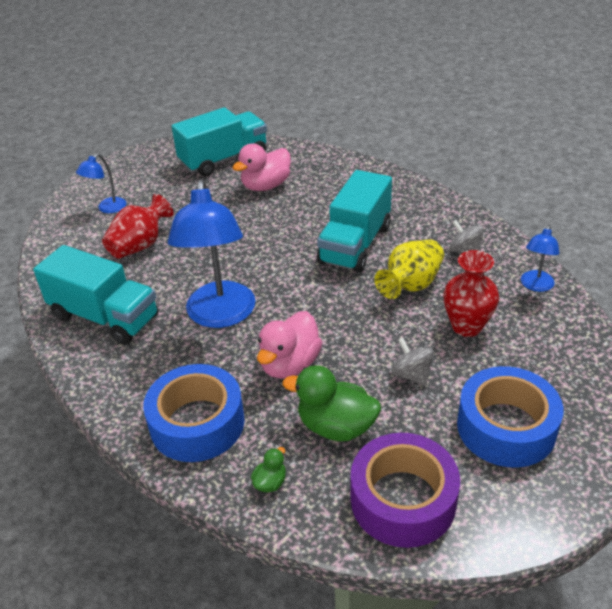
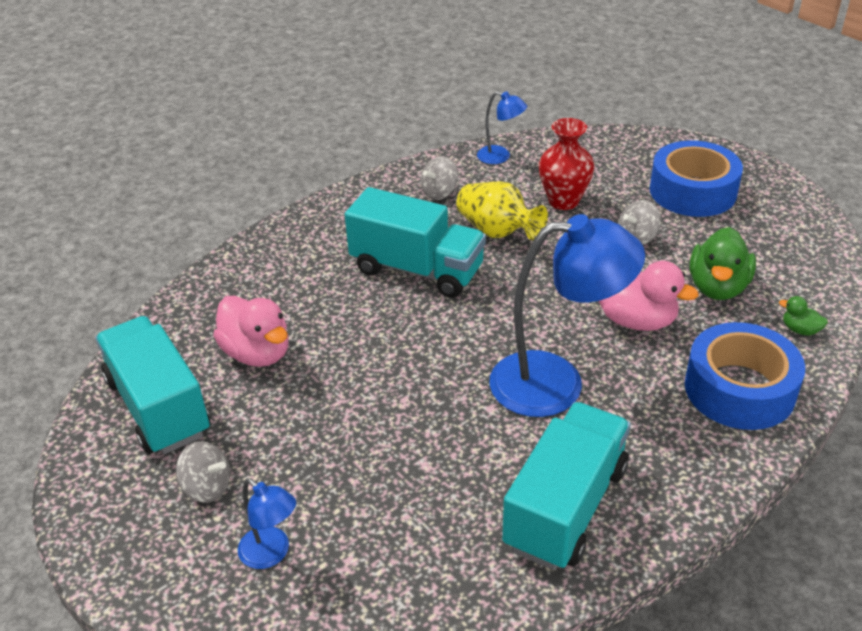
camera: 90 degrees left, 0 degrees up
(140, 246) = (392, 489): red vase -> none
(159, 183) = (207, 487): none -> grey spinning top
(403, 500) = (790, 250): purple tape -> none

